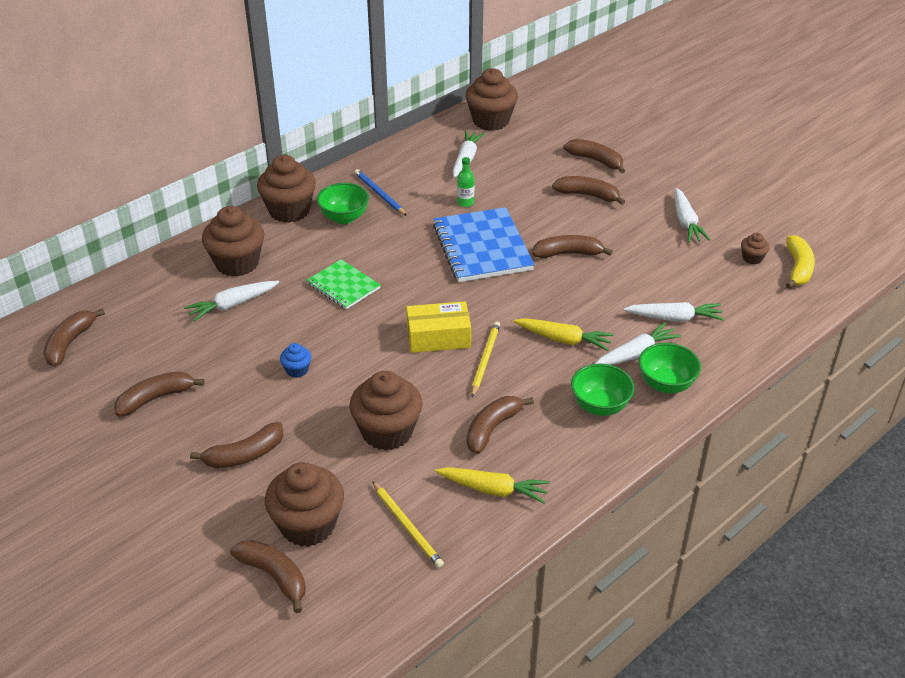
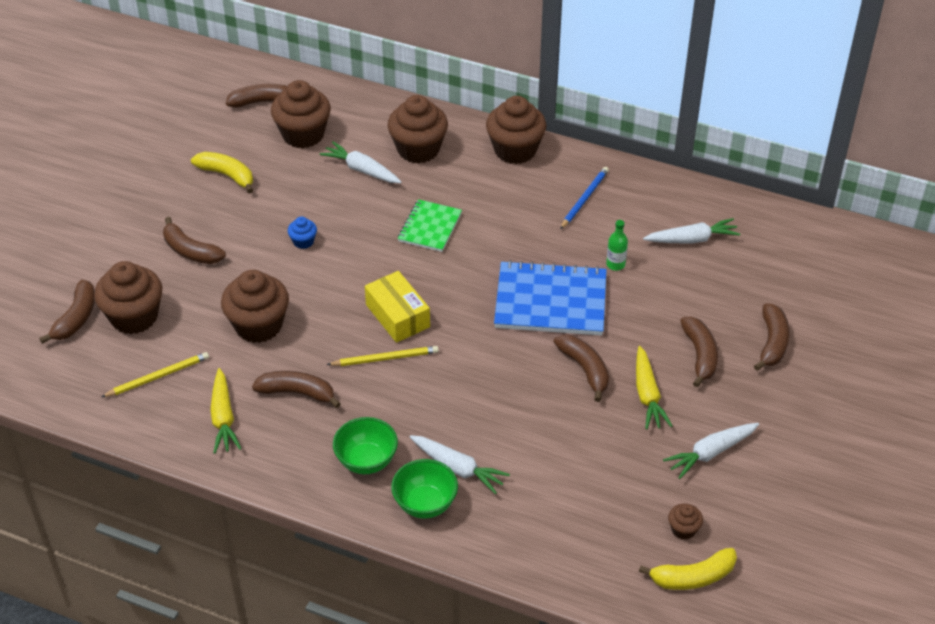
camera: 65 degrees right, 5 degrees up
(156, 398) = (227, 175): brown banana -> yellow banana
(344, 218) = (530, 189): green bowl -> none
(407, 526) = (158, 376): yellow pencil -> yellow pencil turned 150 degrees counterclockwise
(482, 247) = (550, 301): blue notebook -> blue notebook turned 45 degrees clockwise
(491, 121) = (780, 234): brown cupcake -> brown cupcake (303, 134)
(563, 339) = (446, 406): yellow carrot -> yellow carrot (647, 395)
(674, 318) = (532, 485): white carrot -> none

